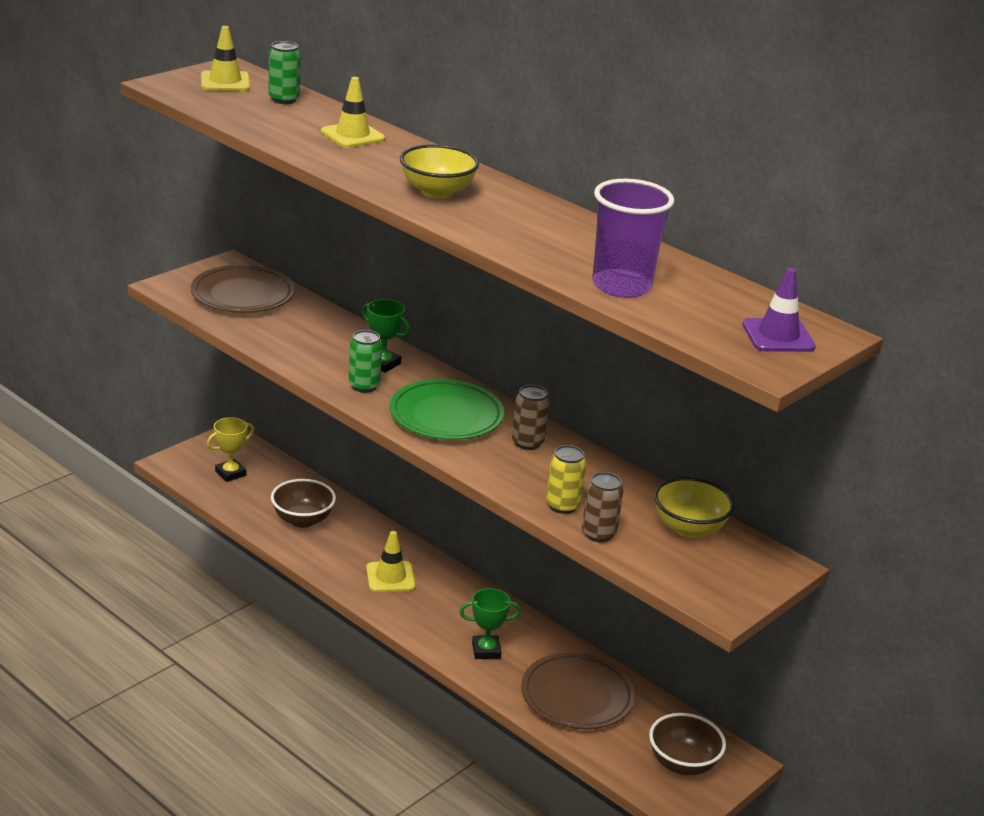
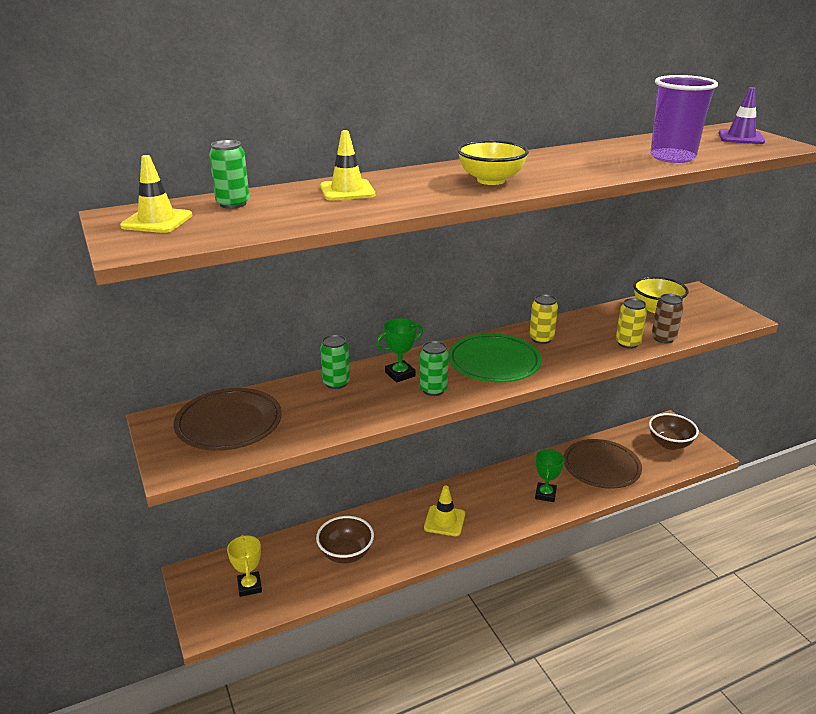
camera: 65 degrees left, 0 degrees up
(343, 332) = (336, 383): none -> green can
(527, 443) = (541, 339): brown can -> yellow can

